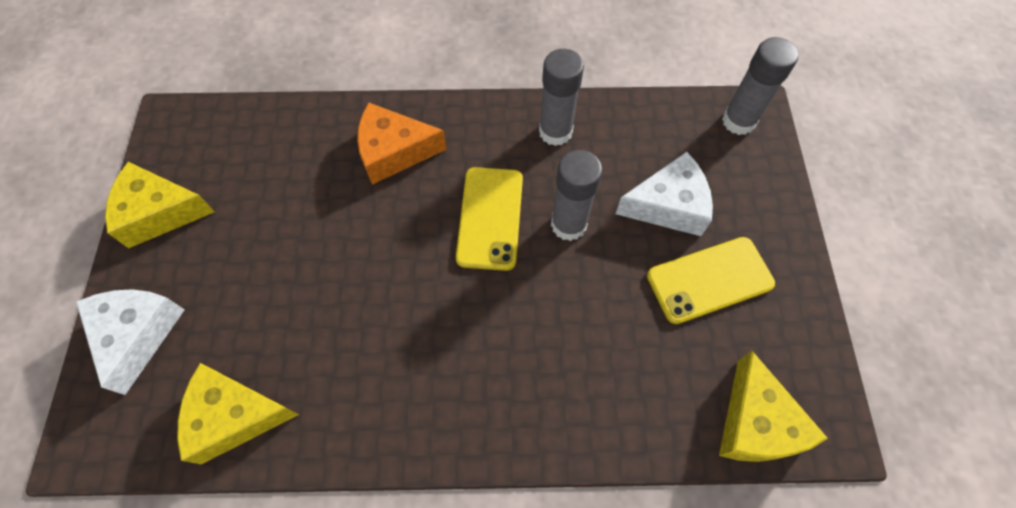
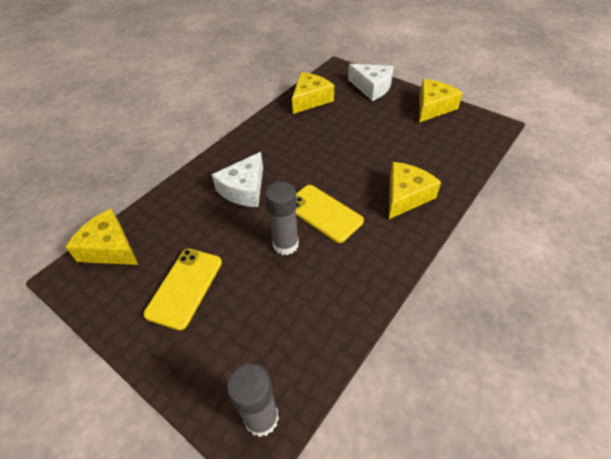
camera: 130 degrees right, 15 degrees down
(394, 151) = (406, 196): orange cheese -> yellow cheese
(555, 132) = (357, 281): grey glue stick -> none
(668, 205) = (246, 304): white cheese -> white cheese (244, 189)

